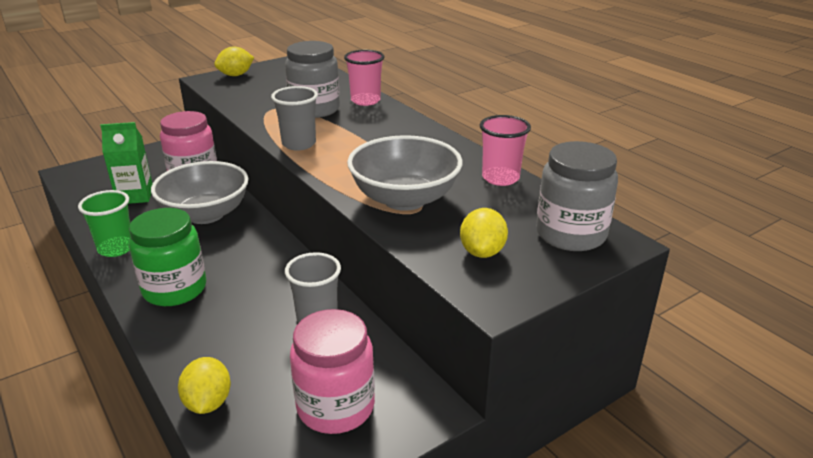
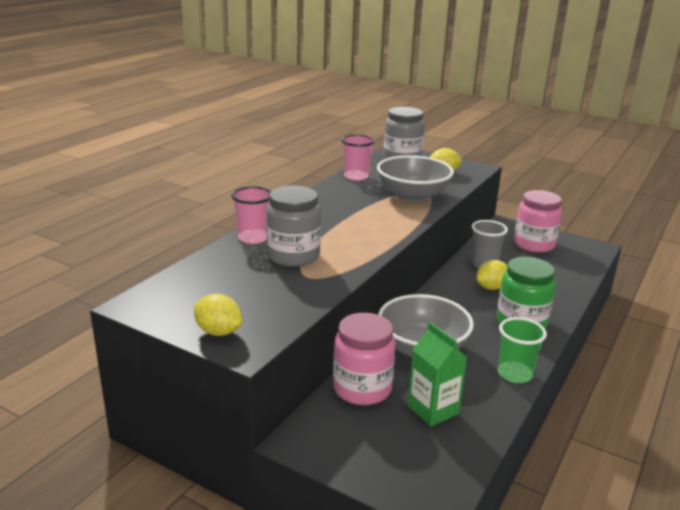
camera: 115 degrees left, 5 degrees down
(208, 403) = (578, 276): yellow lemon -> yellow lemon (491, 287)
(299, 144) = (372, 244): grey cup -> none

